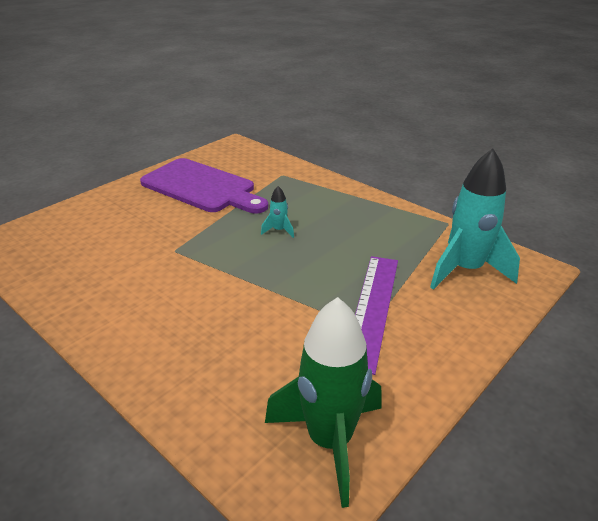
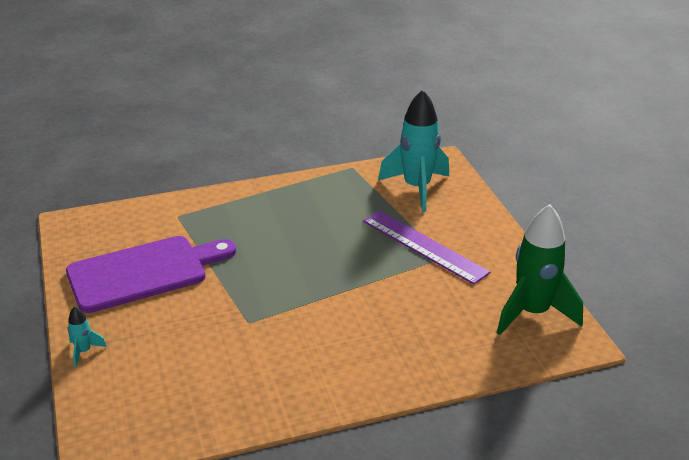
camera: 60 degrees left, 0 degrees up
(279, 230) = (277, 252): turquoise rocket -> turquoise rocket (84, 351)

